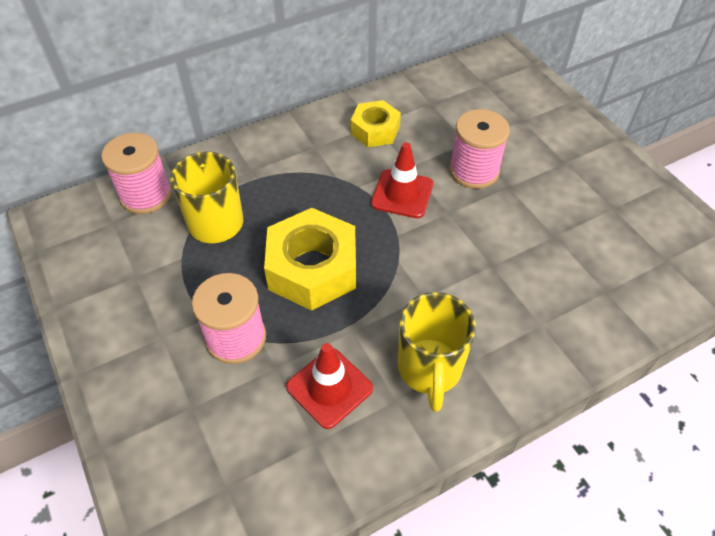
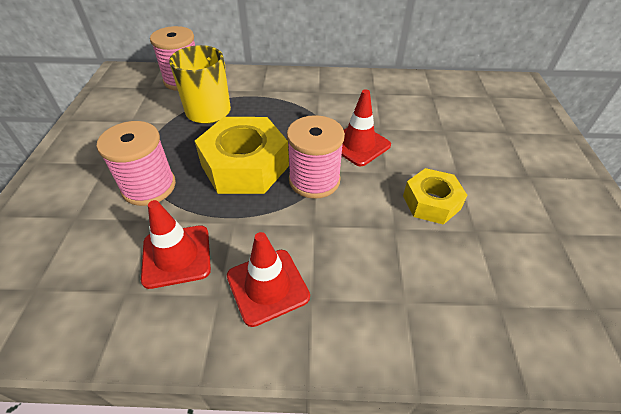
camera: 30 degrees right, 5 degrees down
(375, 130) = (372, 97): yellow nut -> yellow nut (431, 202)
(430, 370) = (267, 286): yellow mug -> red traffic cone
(474, 171) = (433, 151): pink spool -> pink spool (314, 180)

